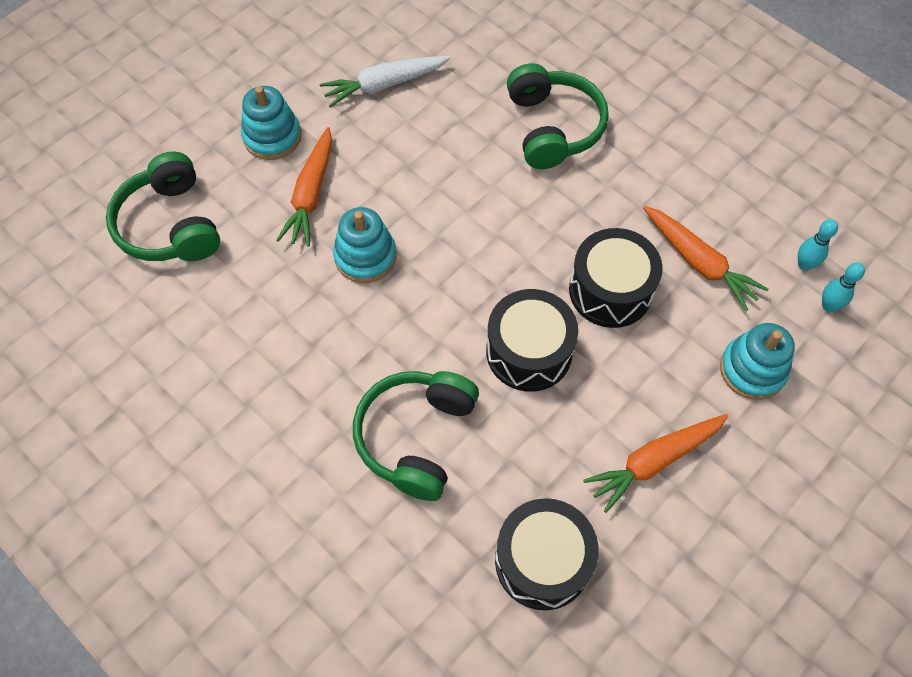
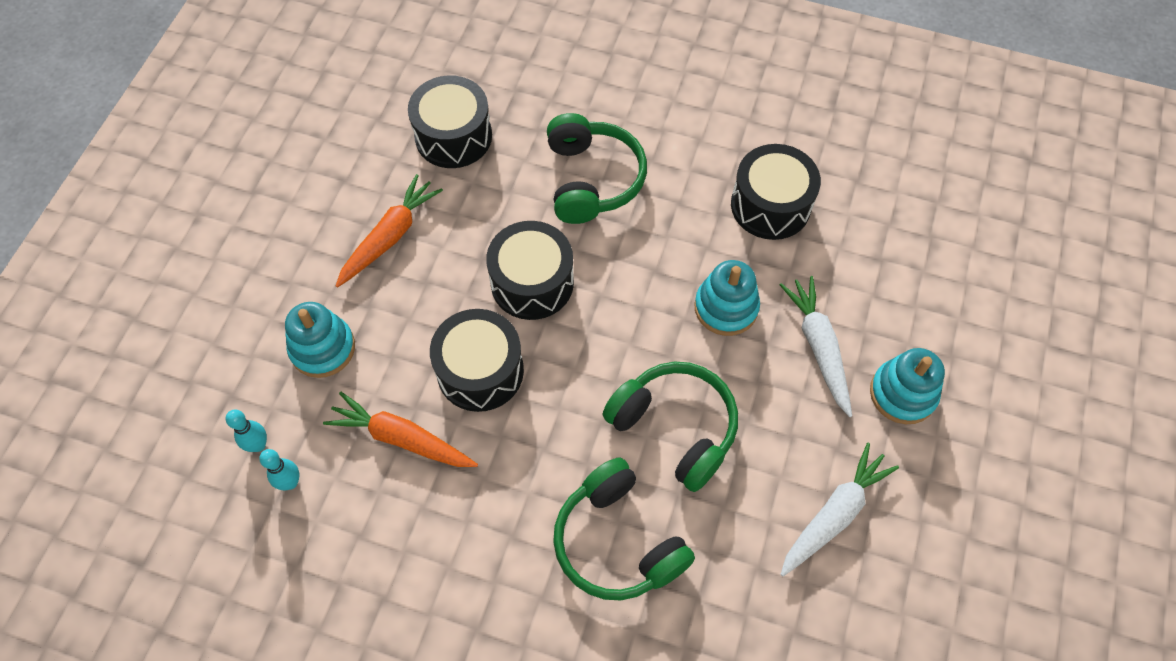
camera: 155 degrees right, 0 degrees up
(170, 225) = (921, 262): green headphones -> green headphones (675, 428)
(259, 332) = (770, 205): none -> black drum
(311, 195) = (818, 347): orange carrot -> white carrot

